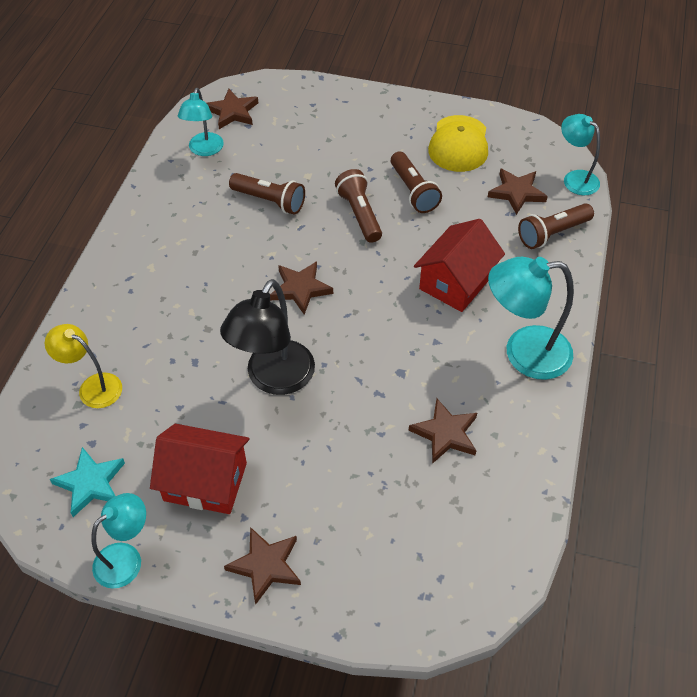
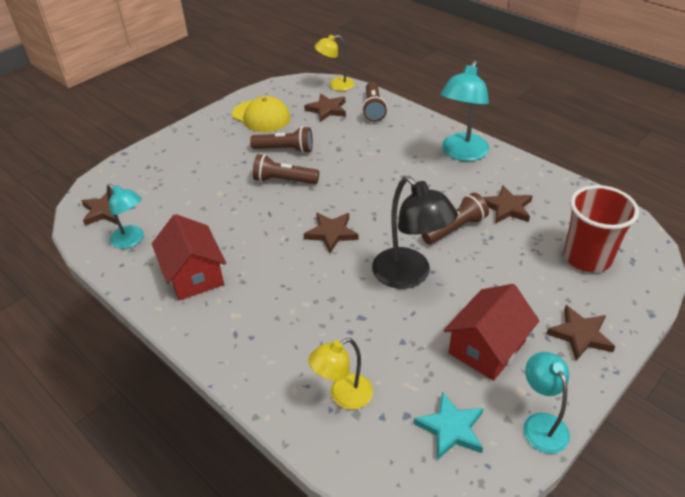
camera: 60 degrees left, 10 degrees down
(270, 201) = (227, 221): brown flashlight -> brown flashlight (455, 228)
(401, 543) = (587, 258): none -> red cup
(456, 282) = (383, 159): red house -> red house (194, 275)
(575, 178) = (336, 85): turquoise lamp -> yellow lamp

